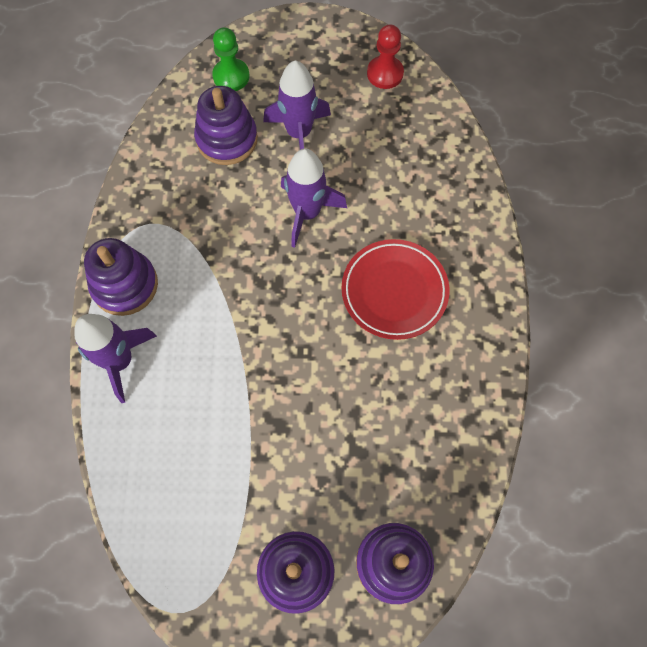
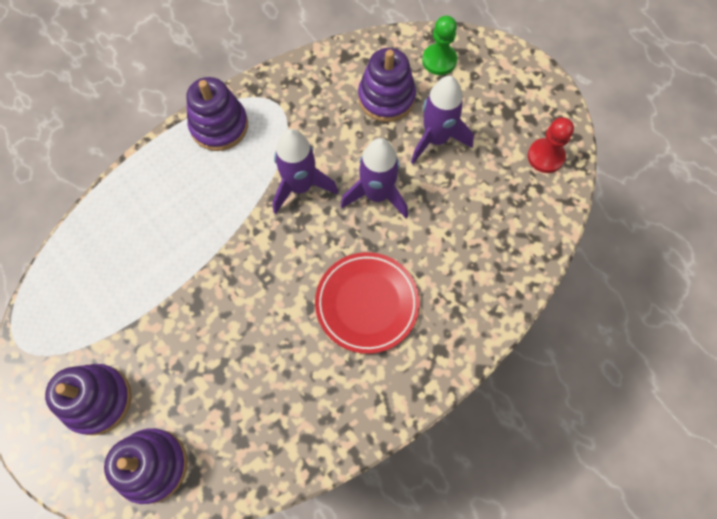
camera: 50 degrees right, 0 degrees up
(120, 361) = (163, 167): purple rocket -> purple rocket (300, 186)

